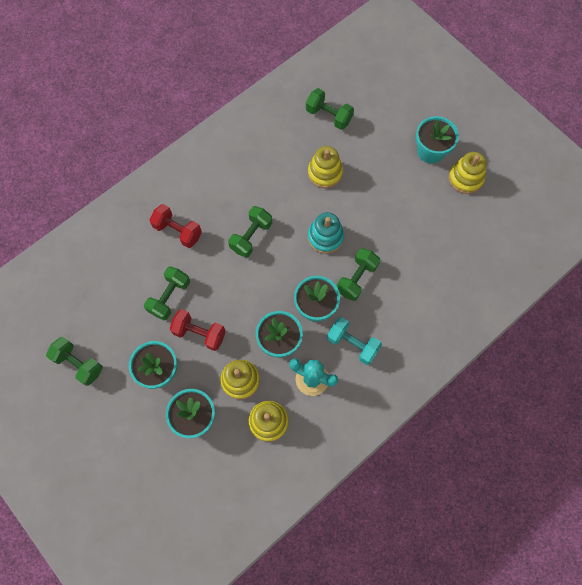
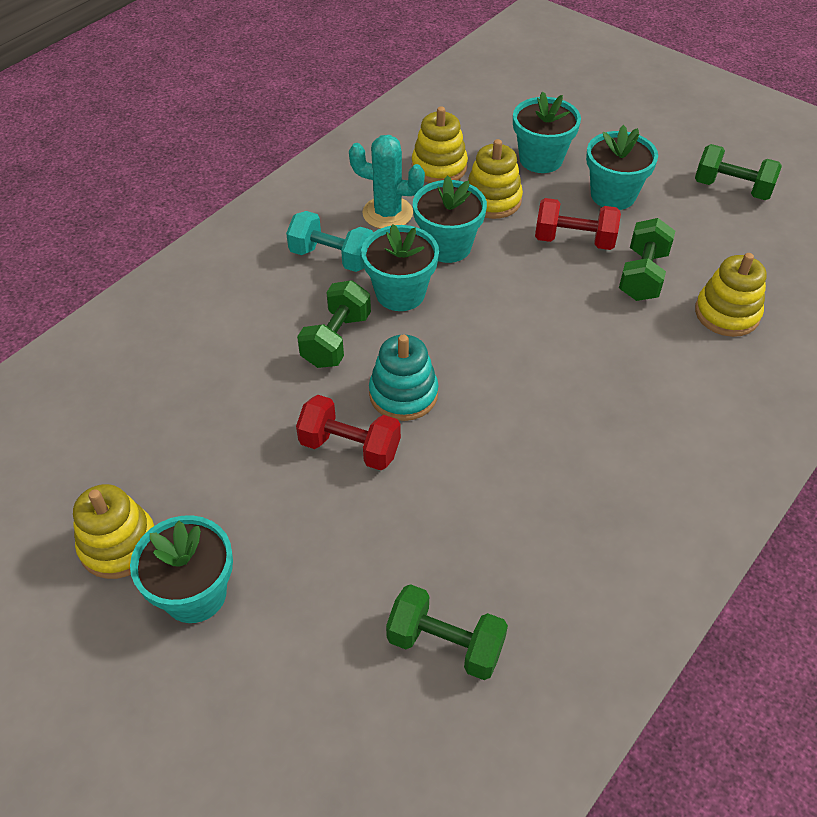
camera: 170 degrees right, 20 degrees down
(178, 231) = (677, 366): red dumbbell -> red dumbbell (350, 447)
(251, 236) = (541, 376): green dumbbell -> none
(325, 173) = (427, 510): yellow stacking toy -> yellow stacking toy (727, 313)

